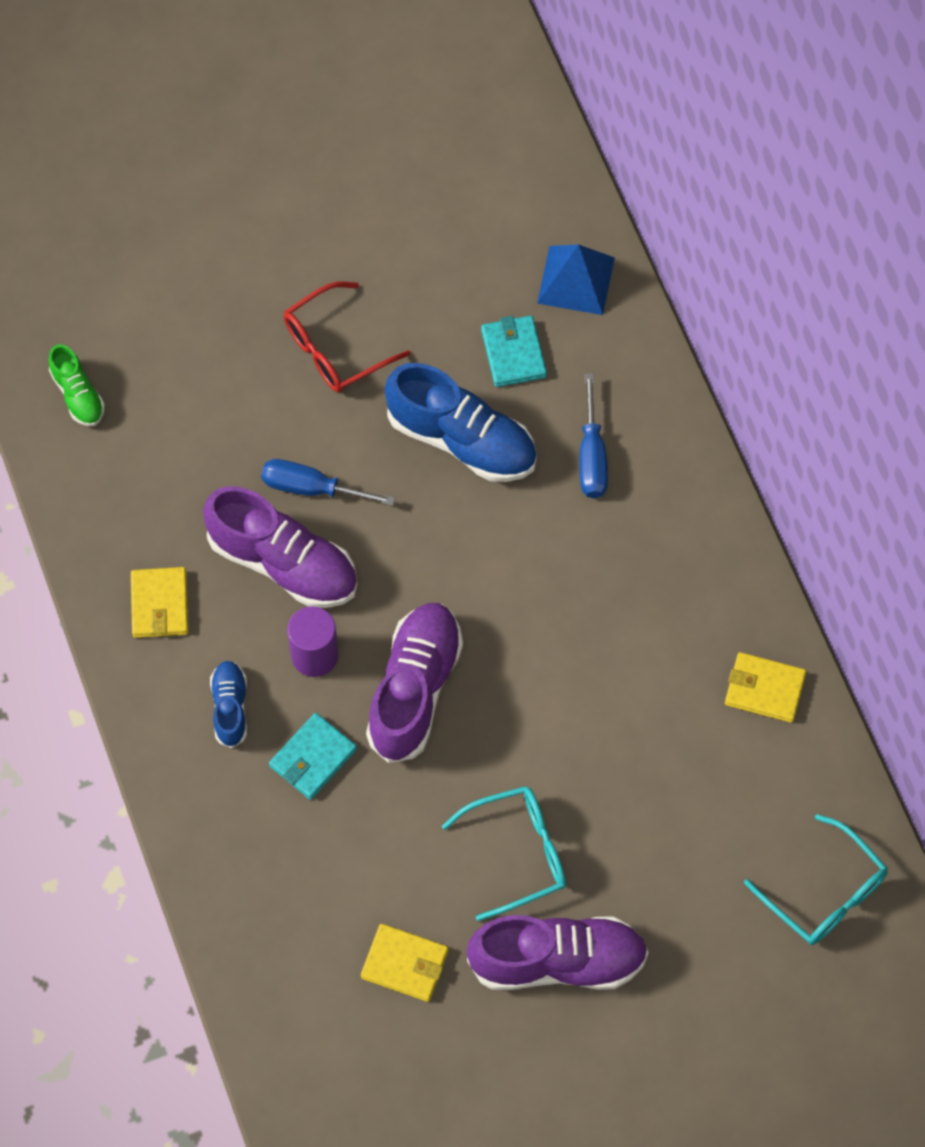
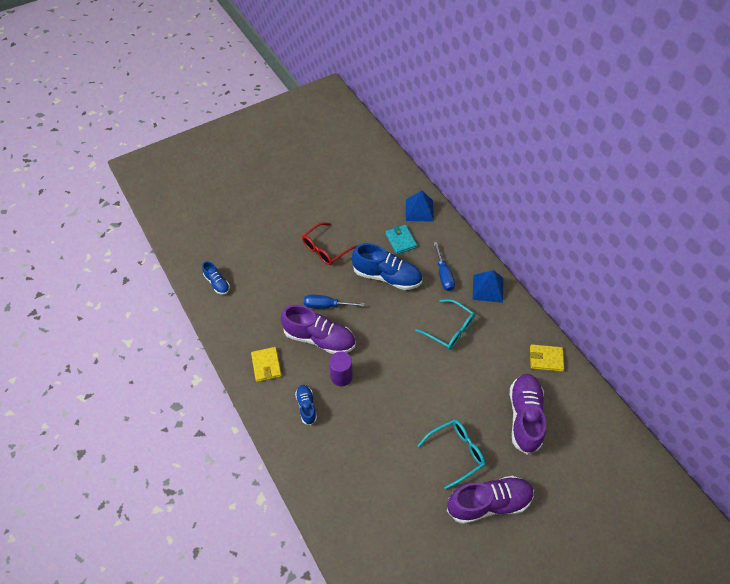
camera: 10 degrees left, 10 degrees down
(78, 395) = (217, 283): green shoe -> blue shoe
(313, 758) = (349, 423): turquoise wallet -> none
(404, 964) = (415, 518): yellow wallet -> none
(415, 689) = (390, 384): purple shoe -> purple shoe (524, 416)
(684, 505) = (488, 288): none -> blue pyramid
(824, 892) = (602, 446): turquoise glasses -> turquoise glasses (449, 329)

